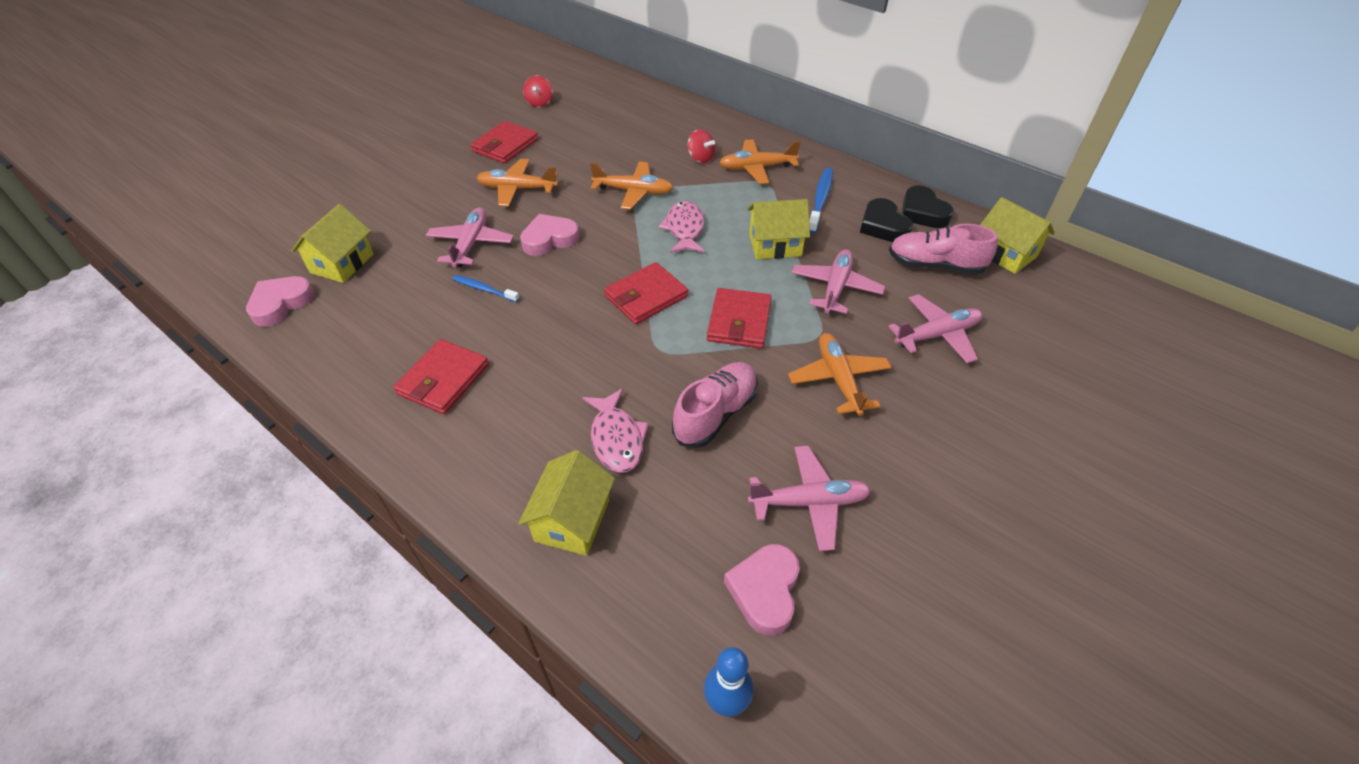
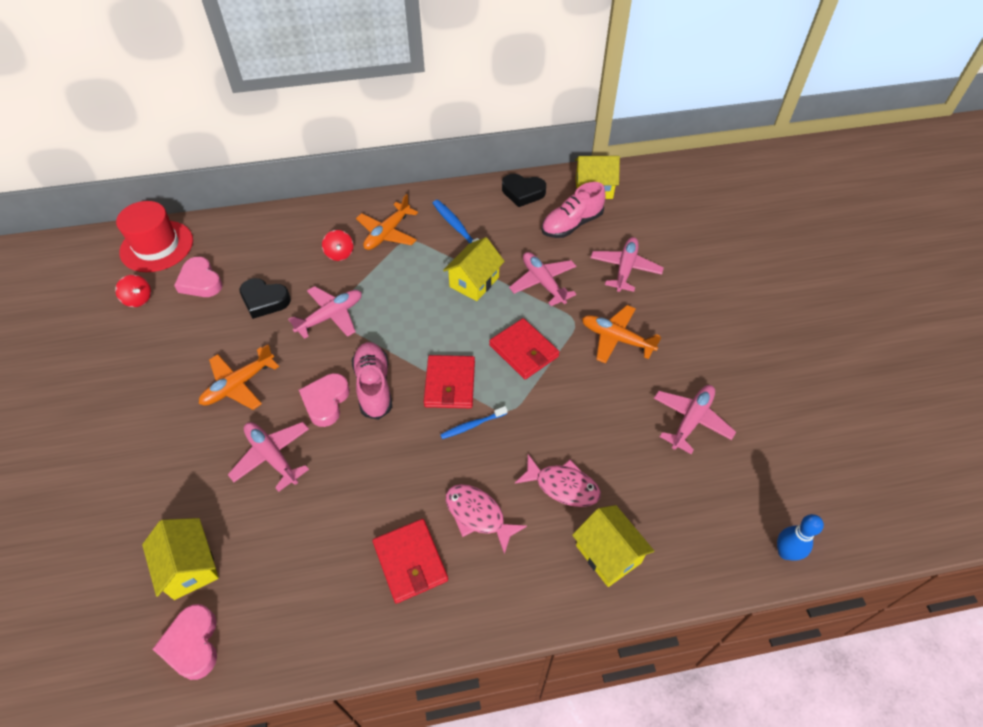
camera: 50 degrees left, 5 degrees up
(484, 289) = (337, 478): blue toothbrush -> blue toothbrush (472, 425)
(505, 145) = (169, 358): red wallet -> none
(594, 81) = (157, 246): none -> red hat
(633, 192) = (331, 316): orange plane -> pink plane
(684, 229) = (405, 316): pink fish -> pink fish (478, 515)
(700, 158) = (339, 254): red spinning top -> red spinning top turned 75 degrees clockwise
(715, 414) = (589, 418): pink shoe -> pink shoe (374, 386)
(765, 591) = (732, 485): pink heart -> pink heart (200, 282)
(883, 226) = (514, 219): black heart -> black heart (264, 301)

